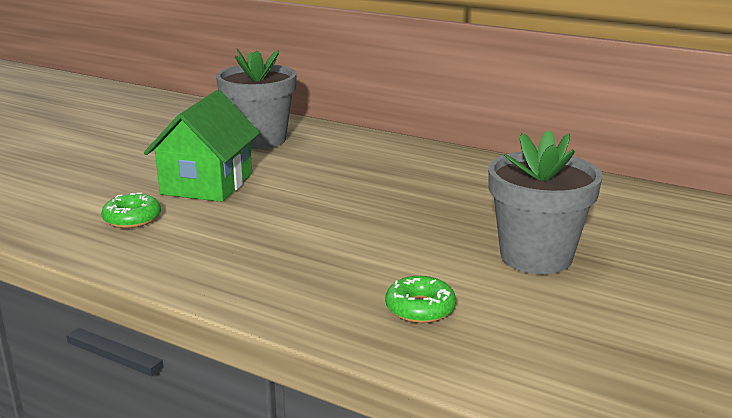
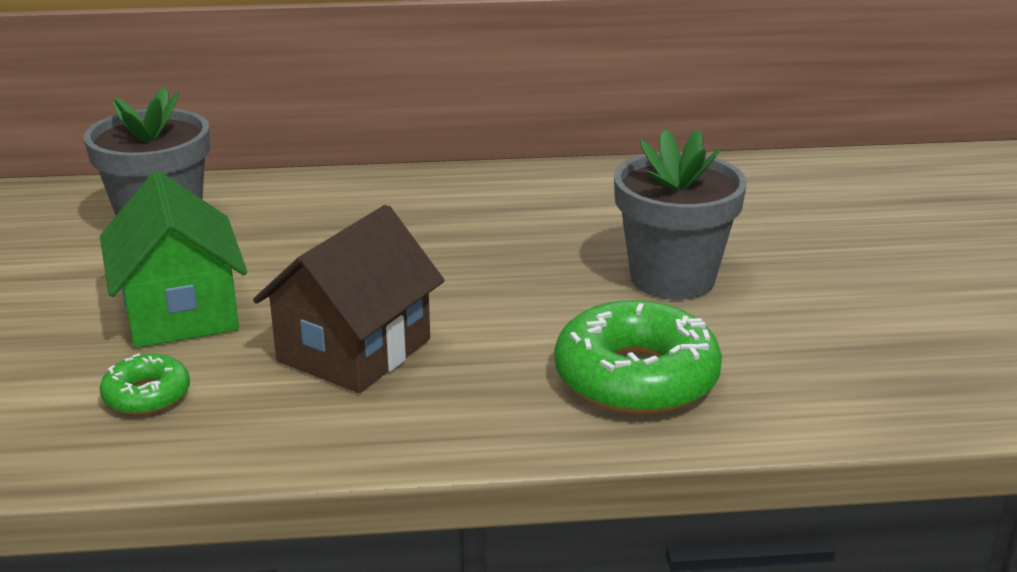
camera: 35 degrees left, 5 degrees up
(267, 232) = (354, 350): none -> brown house
(420, 308) = (636, 377): green donut -> green donut, size x1.94

